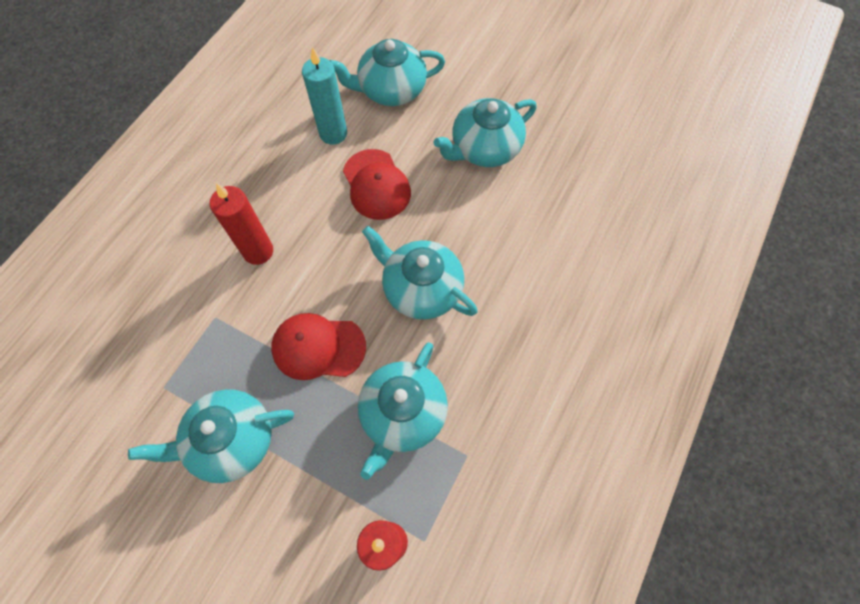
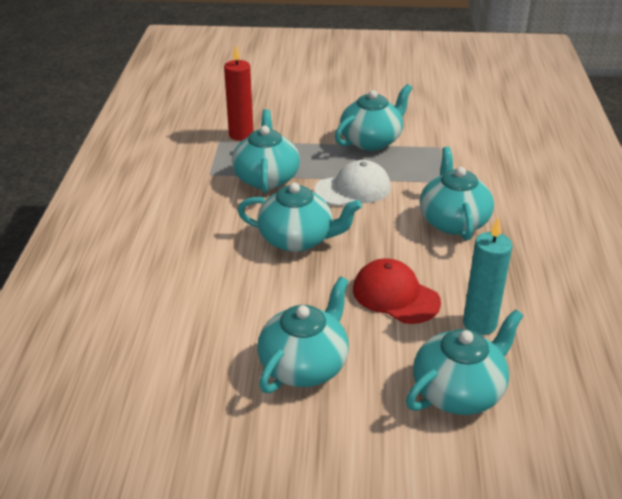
camera: 155 degrees right, 30 degrees down
(258, 251) = (453, 221): red candle -> turquoise teapot
(318, 347) = (353, 189): red cap -> white cap

